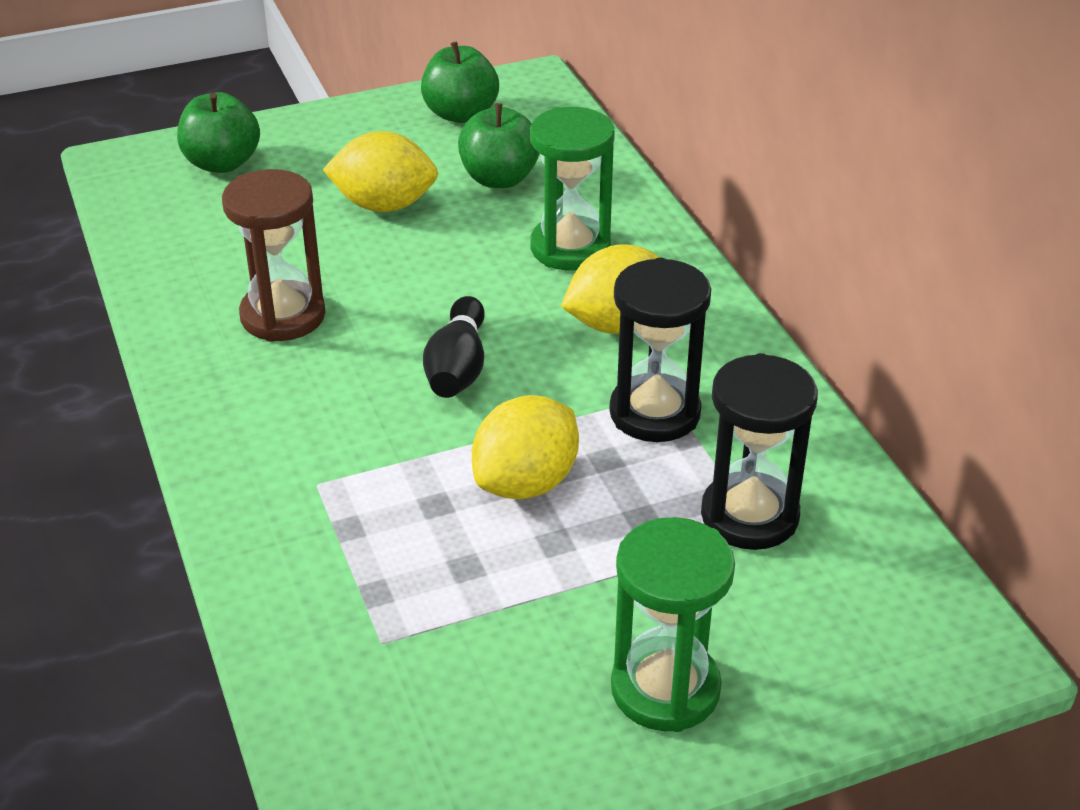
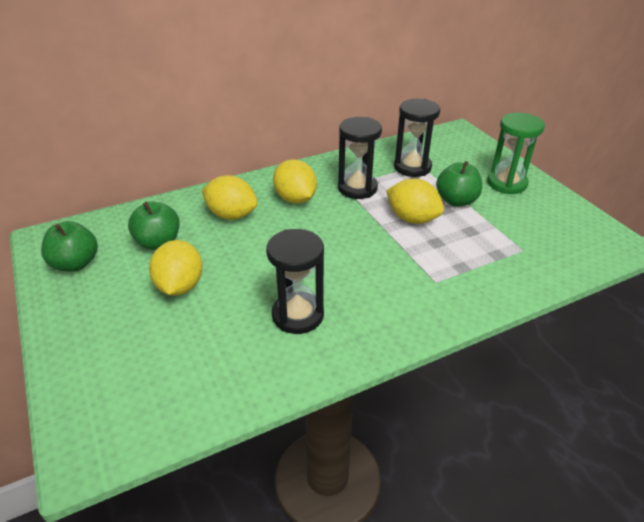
camera: 95 degrees left, 0 degrees up
(222, 163) = (106, 379): green apple -> green apple (456, 201)
(283, 316) = (298, 315): brown hourglass -> black hourglass
(458, 367) = (336, 244): black bowling pin -> none
(570, 248) = (231, 215): green hourglass -> yellow lemon

